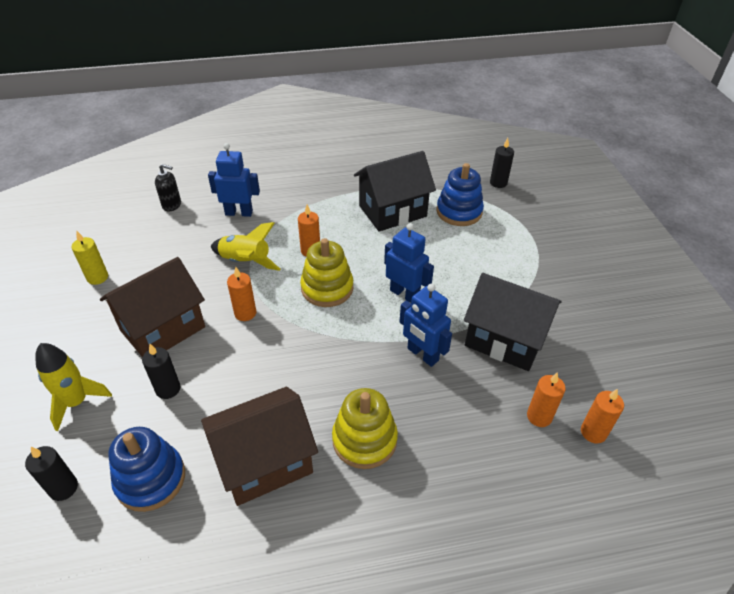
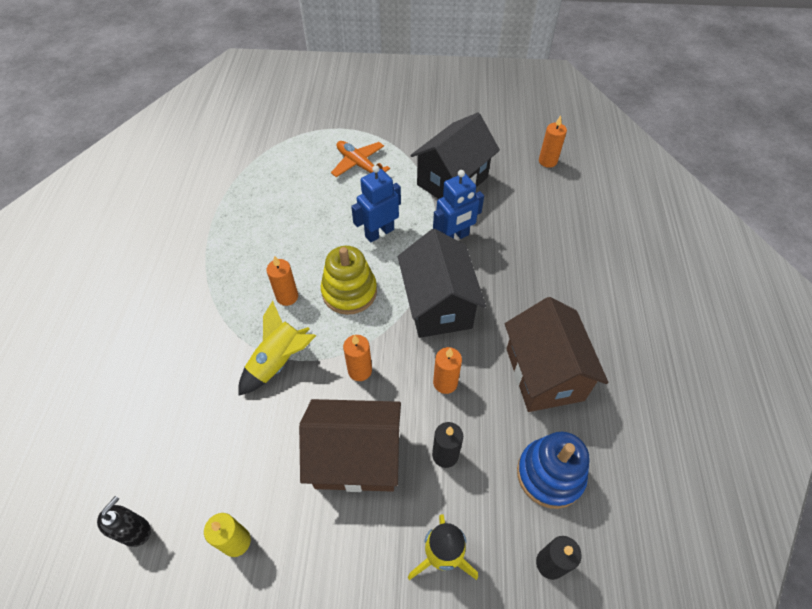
camera: 75 degrees left, 10 degrees up
(163, 328) = (356, 458): brown house -> brown house turned 60 degrees counterclockwise
(172, 205) = (126, 440): black soap dispenser -> black soap dispenser (135, 531)
(239, 213) = (185, 359): blue robot -> none
(364, 440) = (533, 296): yellow stacking toy -> none
(392, 211) = (257, 215): black house -> black house (438, 305)
(459, 211) = (284, 165): blue stacking toy -> none
(488, 260) = (359, 164): none -> orange plane
(498, 183) = (256, 126): black candle -> none
(539, 416) = (529, 184): orange candle -> orange candle (445, 383)

